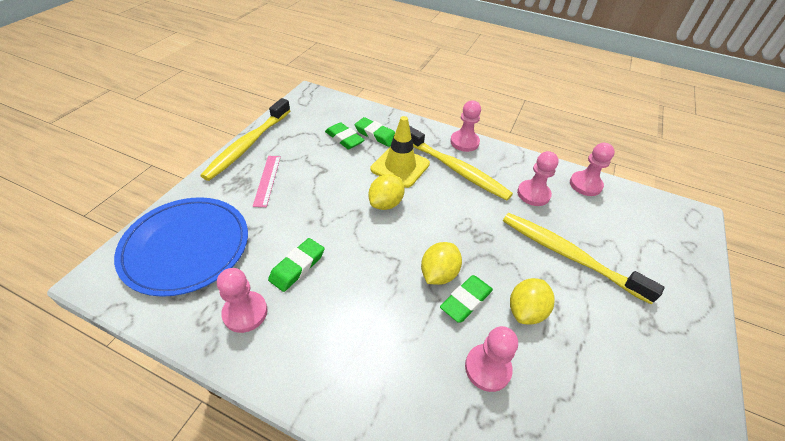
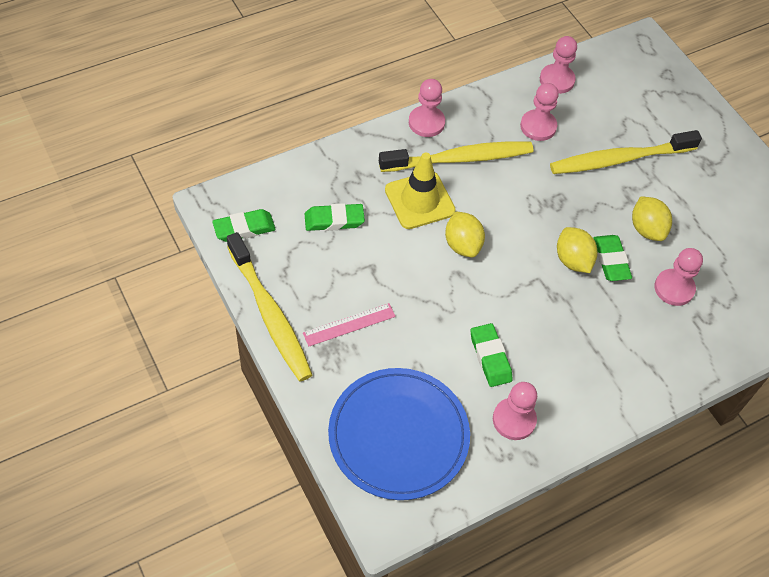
camera: 55 degrees left, 10 degrees up
(267, 180) = (349, 324): pink ruler -> pink ruler turned 60 degrees counterclockwise
(376, 135) = (351, 188): green eraser -> green eraser (244, 228)

